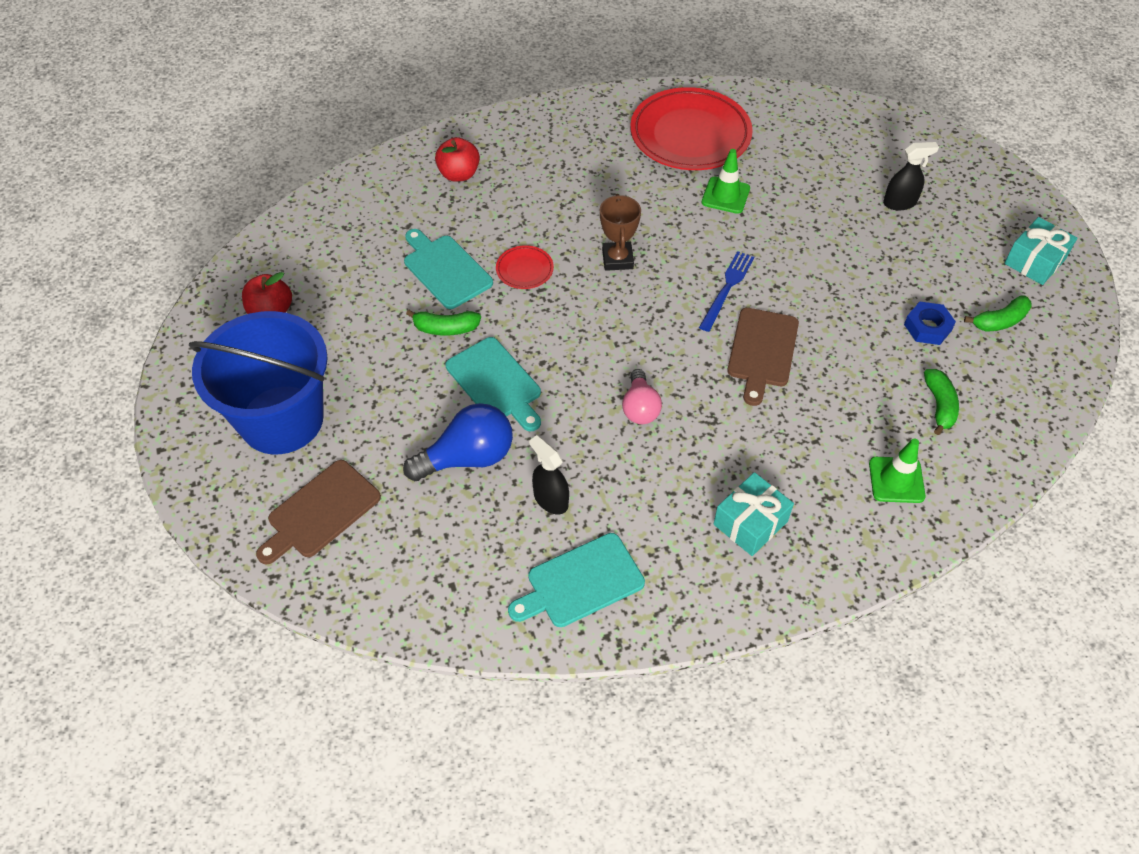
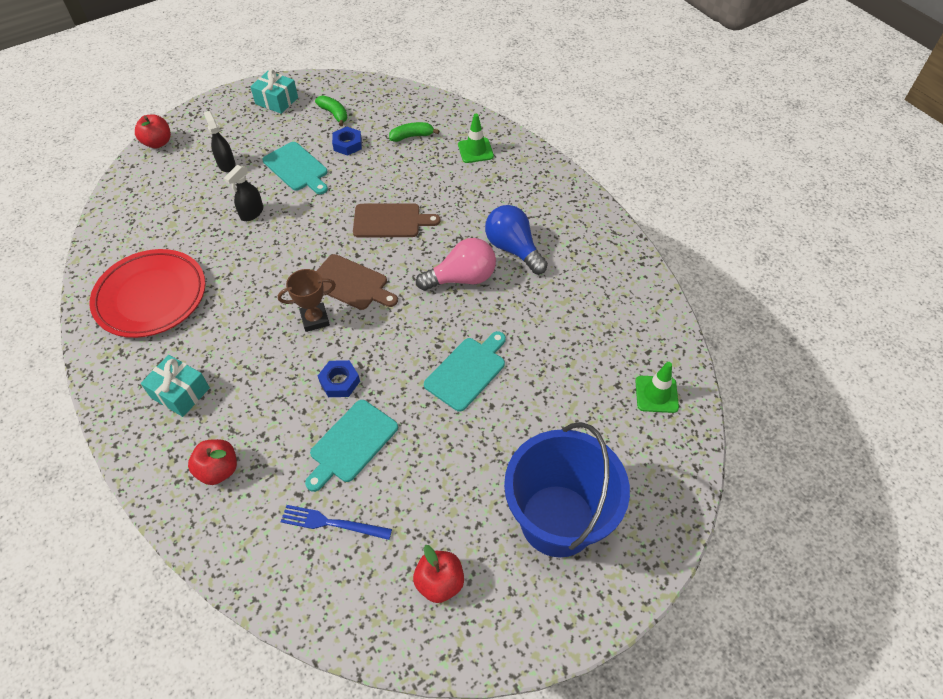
camera: 105 degrees left, 0 degrees up
(320, 512) = (630, 455): brown cutting board -> brown cutting board (351, 283)
(445, 328) = (421, 423): green banana -> none
(468, 457) = (543, 371): blue light bulb -> blue light bulb (513, 249)
(524, 270) = (339, 382): red plate -> blue nut
(550, 499) = (558, 313): black spray bottle -> black spray bottle (251, 213)
(581, 582) = (612, 283): turquoise cutting board -> turquoise cutting board (297, 168)
(640, 407) = (462, 278): pink light bulb -> pink light bulb, size x1.57
(725, 195) = (229, 262): green traffic cone -> green traffic cone (656, 394)
(727, 288) = (333, 247): blue fork -> blue fork (332, 523)
(750, 523) = (533, 210): turquoise gift -> turquoise gift (180, 393)
(949, 144) = (158, 143): none -> red apple

